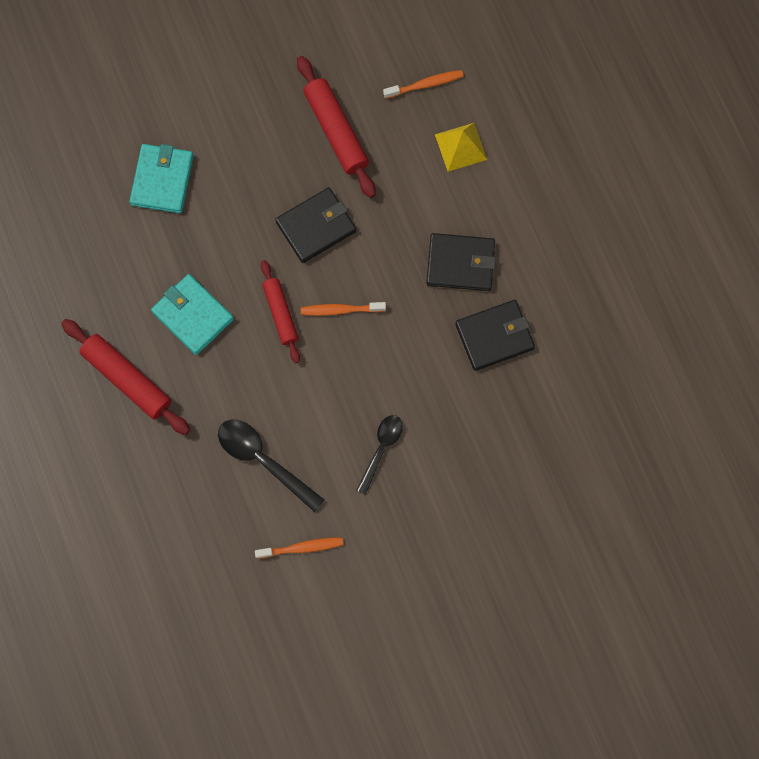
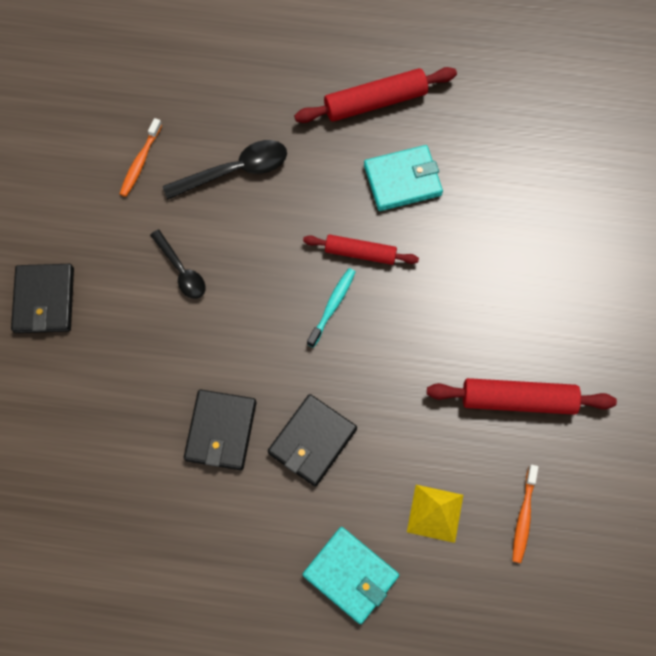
camera: 120 degrees right, 5 degrees down
(162, 180) = (550, 219): turquoise wallet -> turquoise wallet (350, 575)
(316, 226) = (428, 328): black wallet -> black wallet (44, 300)
(340, 310) = (332, 306): orange toothbrush -> turquoise toothbrush

